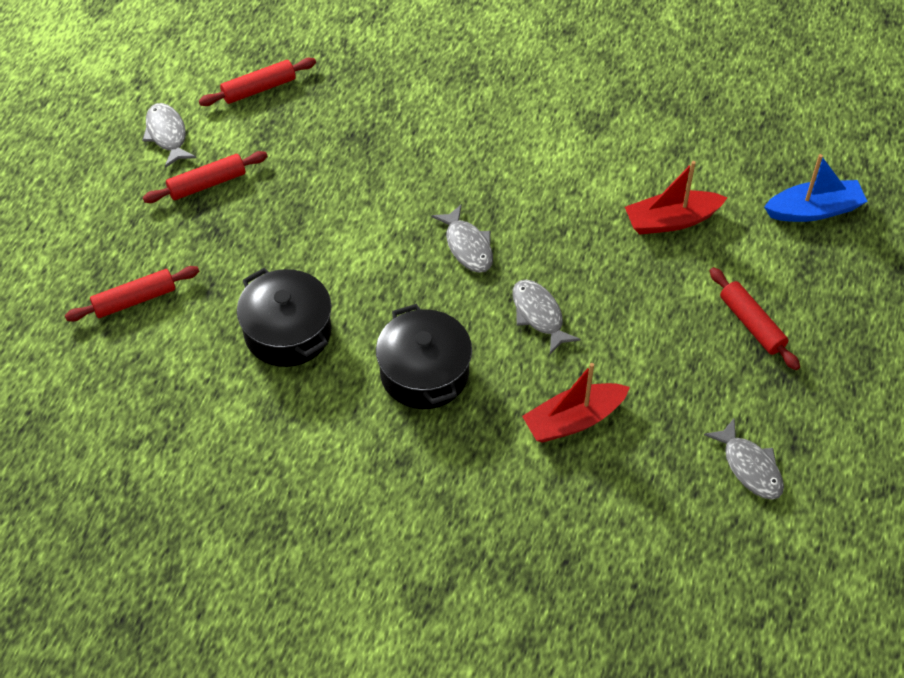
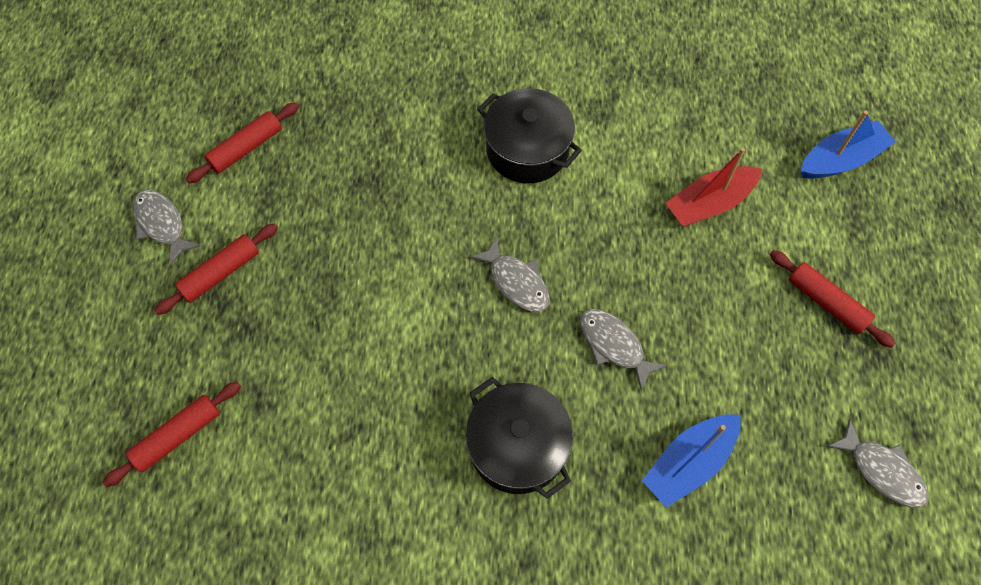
camera: 15 degrees left, 10 degrees up
(288, 332) = (357, 433): black pot -> black pot (527, 150)
(573, 420) = (689, 462): red boat -> blue boat

